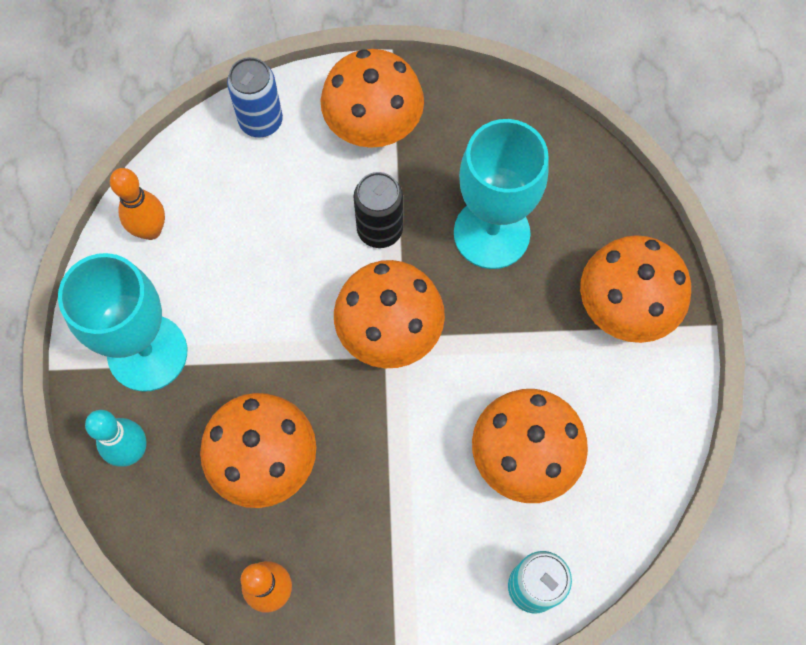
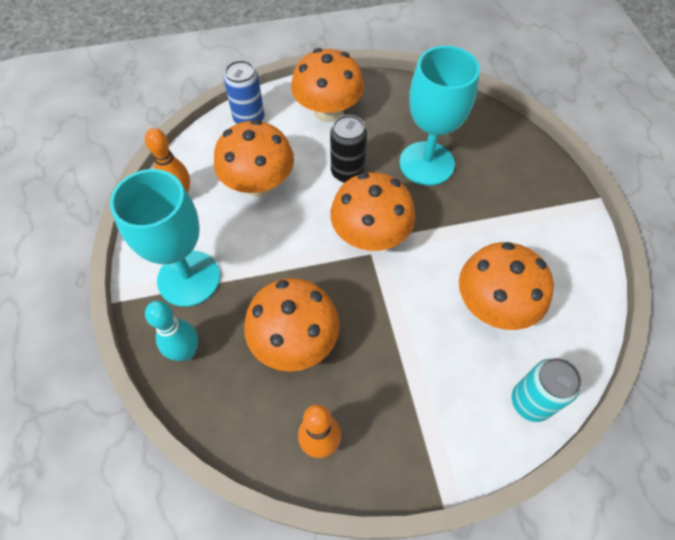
camera: 10 degrees left, 10 degrees down
(624, 307) = (533, 195): orange mushroom -> orange mushroom (258, 184)

